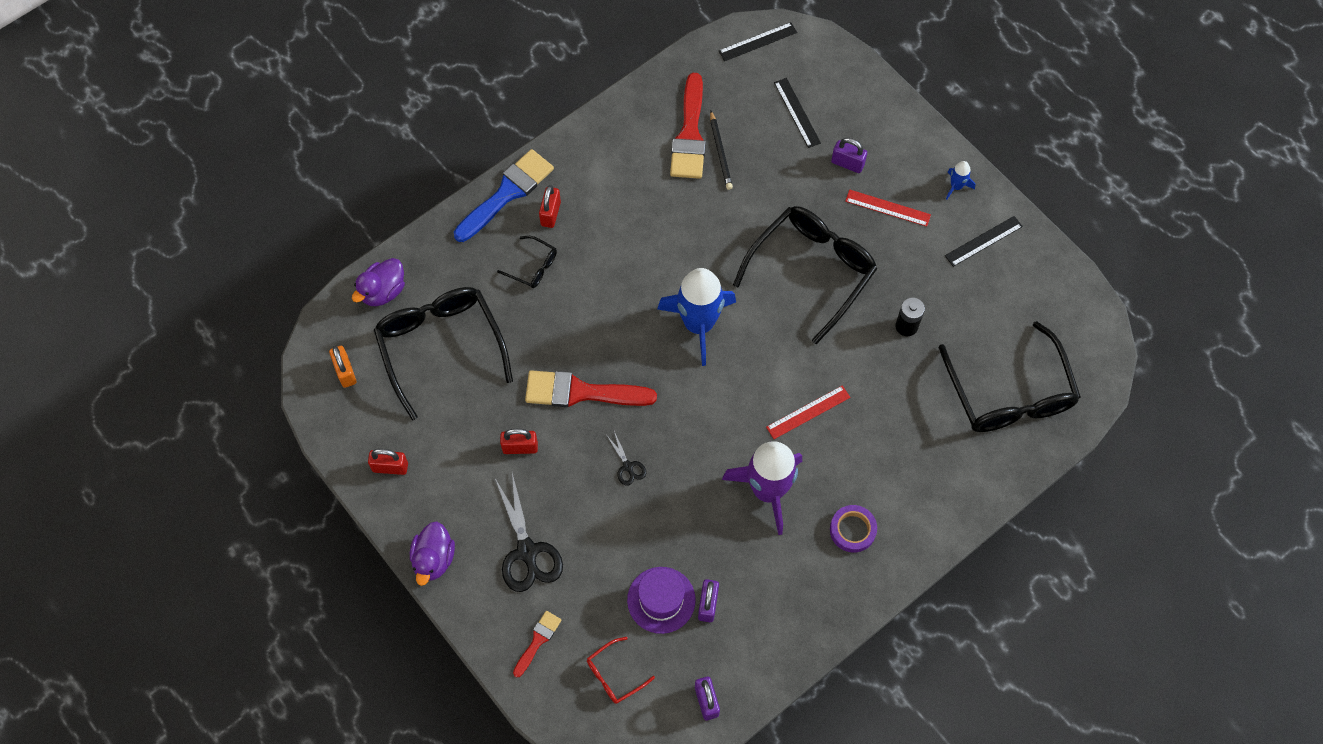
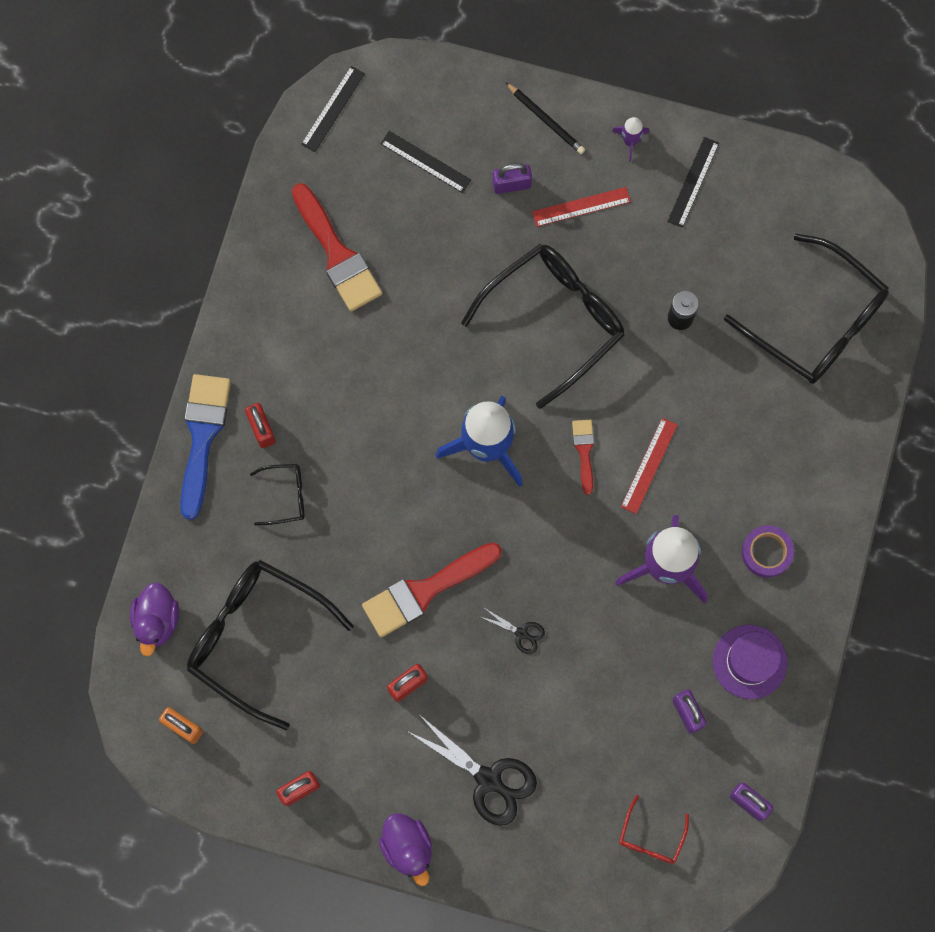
camera: 35 degrees left, 10 degrees up
(538, 641) = (560, 855): red brush -> red brush (584, 451)
(661, 600) = (643, 738): purple hat -> purple hat (749, 661)
(720, 152) = (380, 253): black pencil -> black pencil (545, 120)
(812, 270) = (554, 320): black glasses -> black glasses turned 45 degrees clockwise
(956, 186) = (630, 141): blue rocket -> purple rocket

